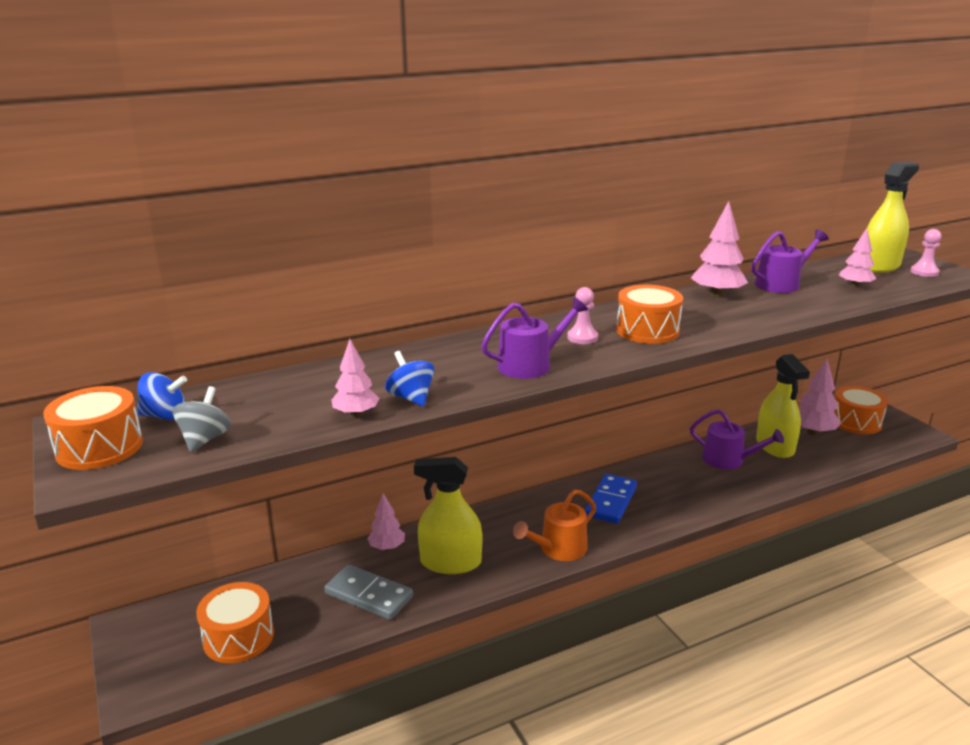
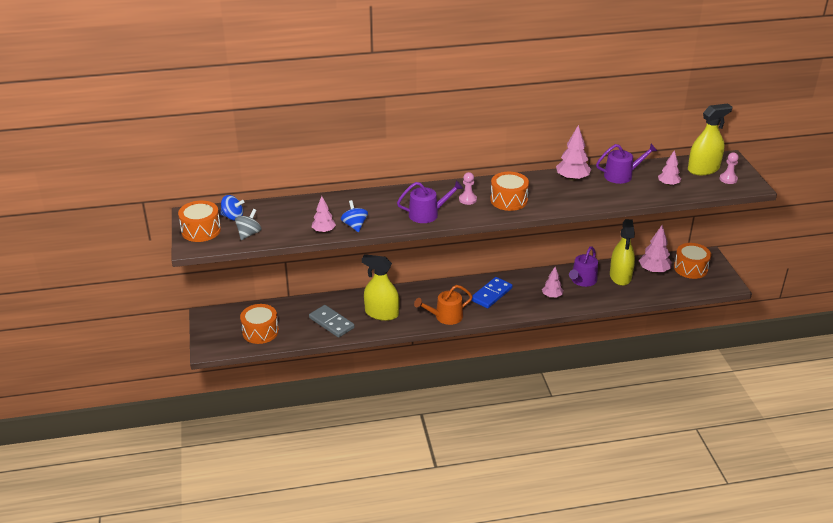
camera: 15 degrees right, 10 degrees up
(387, 547) = (350, 299): pink tree -> pink tree (552, 296)
(728, 460) = (582, 280): purple watering can -> purple watering can turned 75 degrees clockwise

